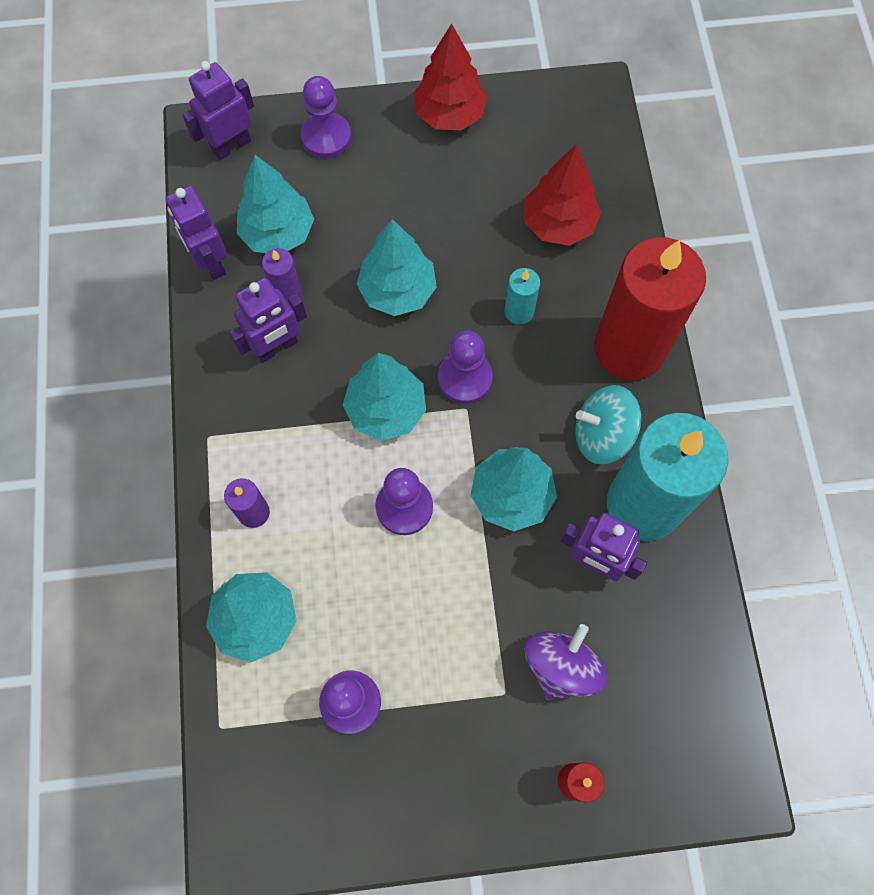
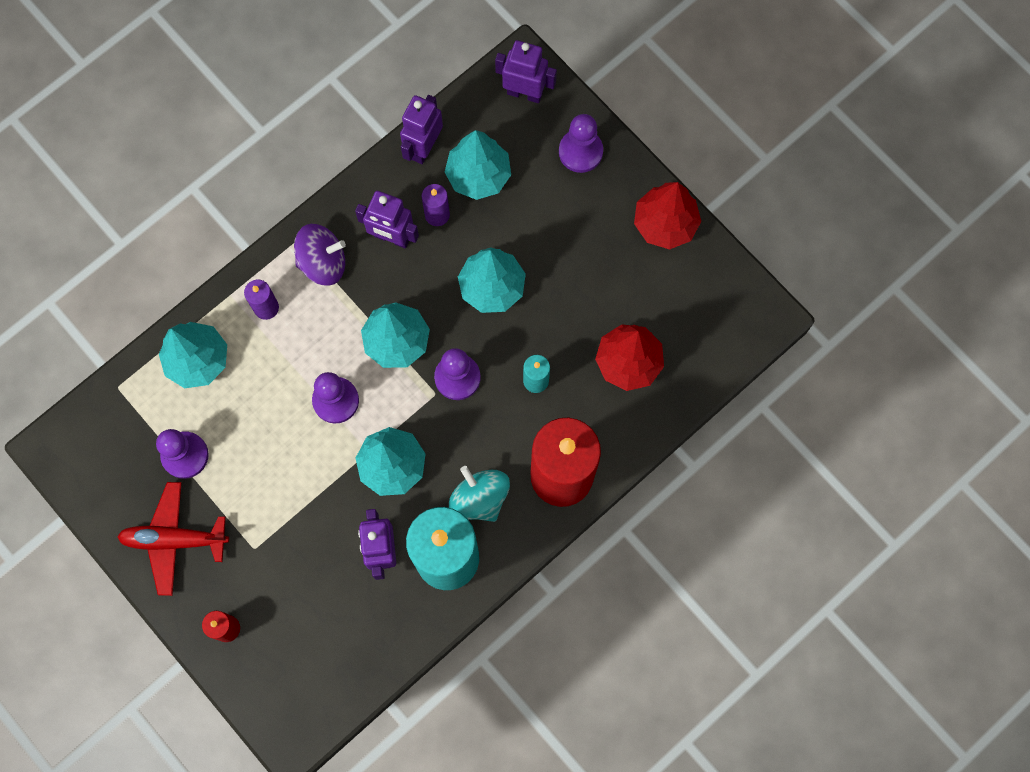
camera: 55 degrees right, 5 degrees up
(436, 776) = (174, 540): none -> red plane
(561, 666) = (296, 573): purple spinning top -> purple spinning top (323, 263)

